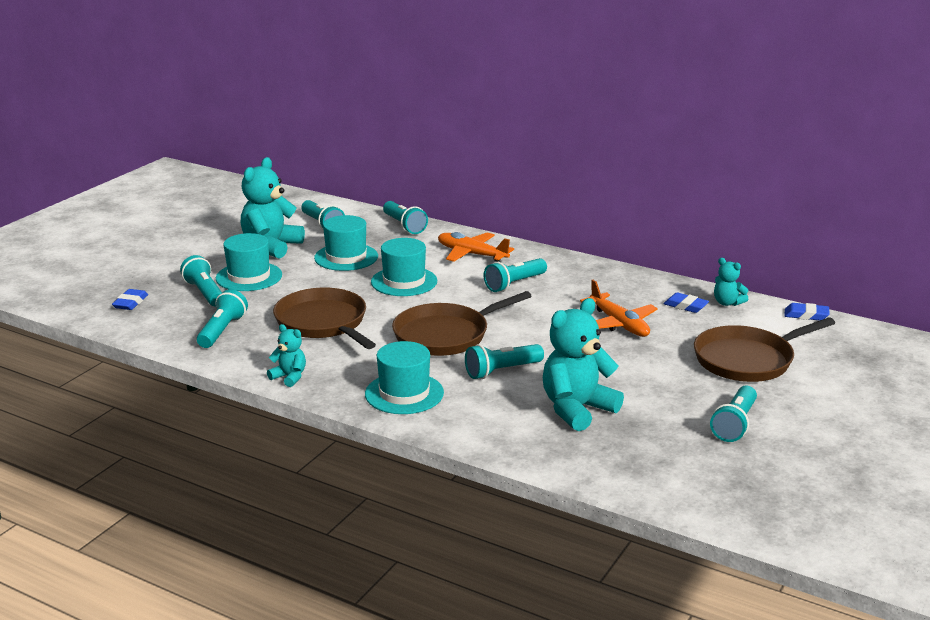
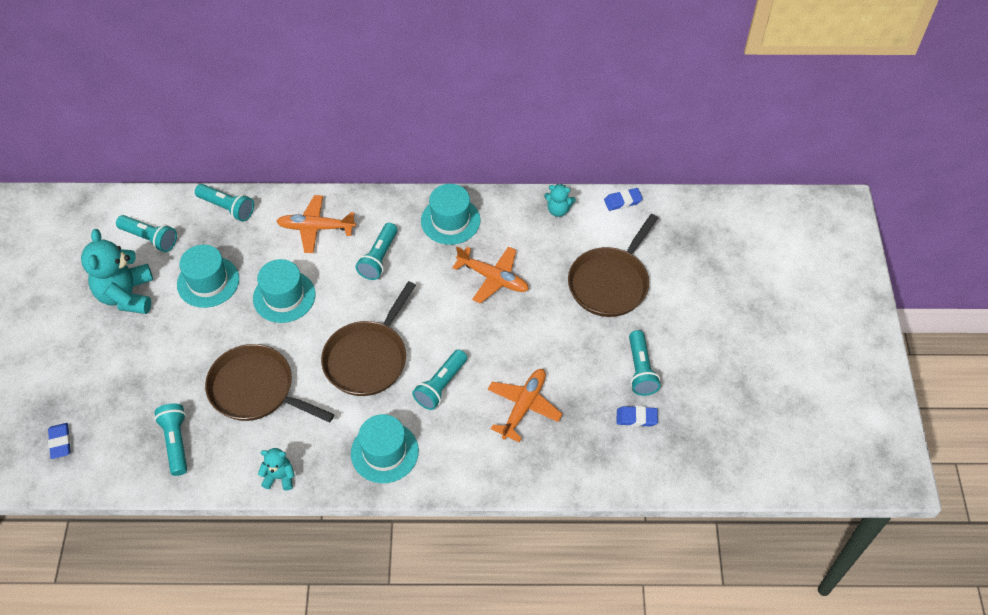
camera: 30 degrees left, 30 degrees up
(204, 293) = (118, 395): turquoise flashlight -> none
(249, 277) = (140, 352): turquoise hat -> turquoise hat (450, 220)
(577, 409) = (523, 407): turquoise teddy bear -> orange plane
(685, 306) = (529, 229): blue eraser -> blue eraser (636, 418)

